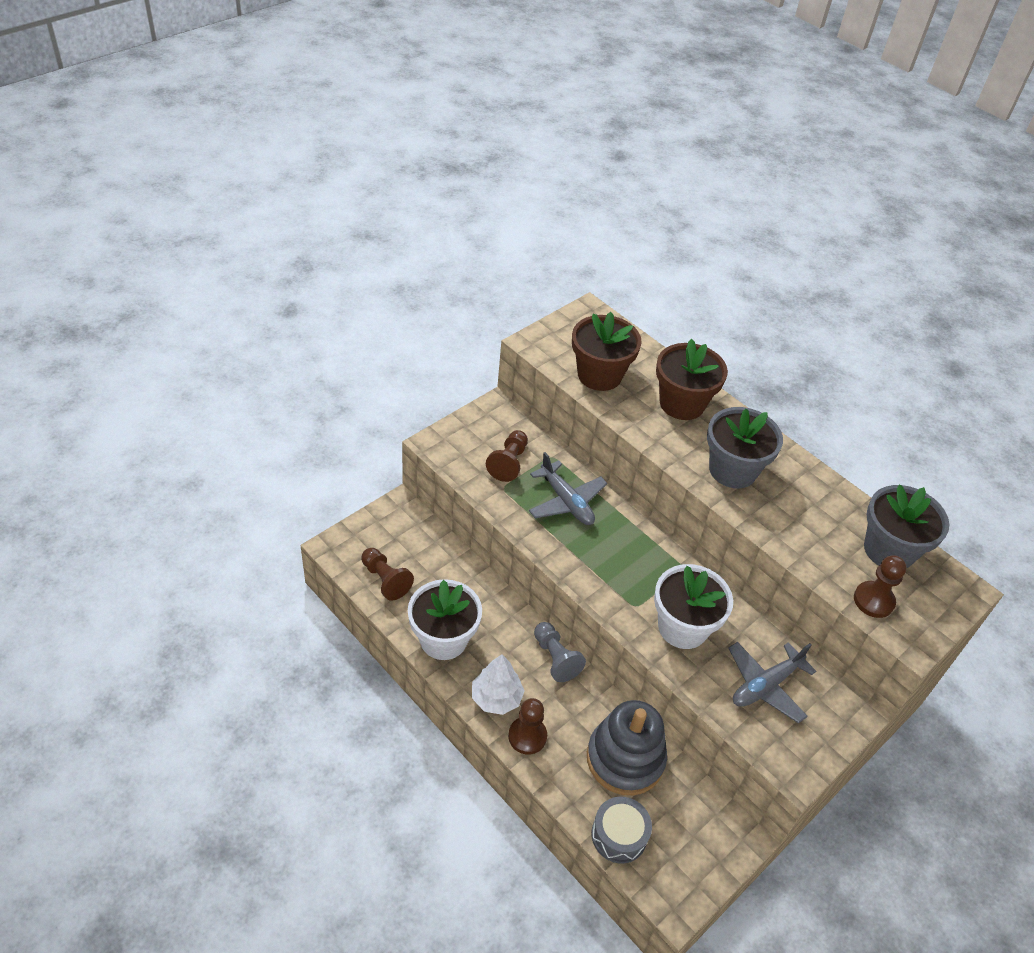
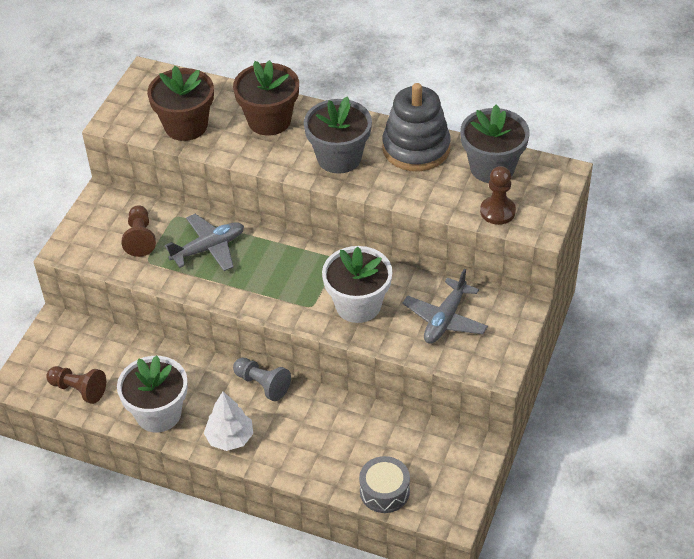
camera: 20 degrees left, 0 degrees up
(527, 736) = (272, 455): brown pawn -> none
(566, 501) = (208, 248): grey plane -> grey plane turned 60 degrees counterclockwise
(625, 759) = (360, 434): grey stacking toy -> grey stacking toy (416, 148)

